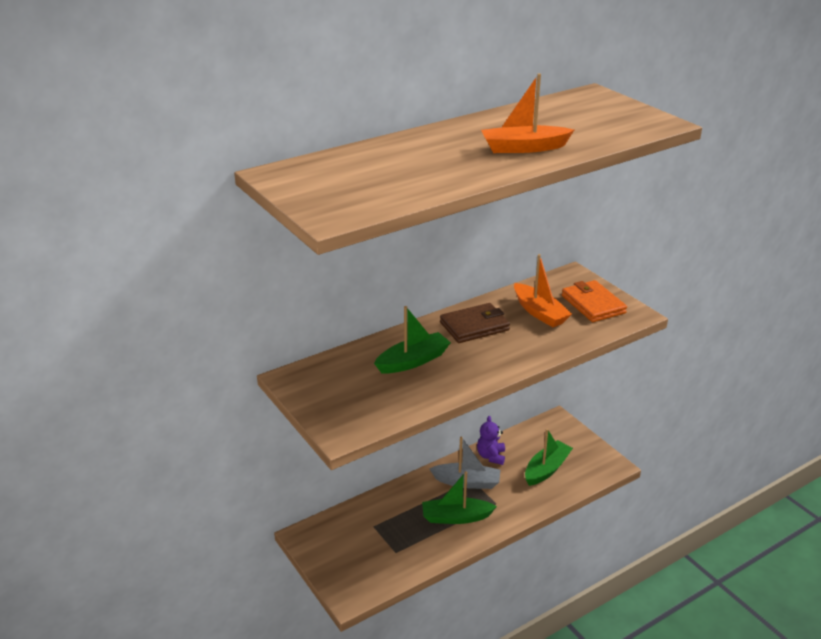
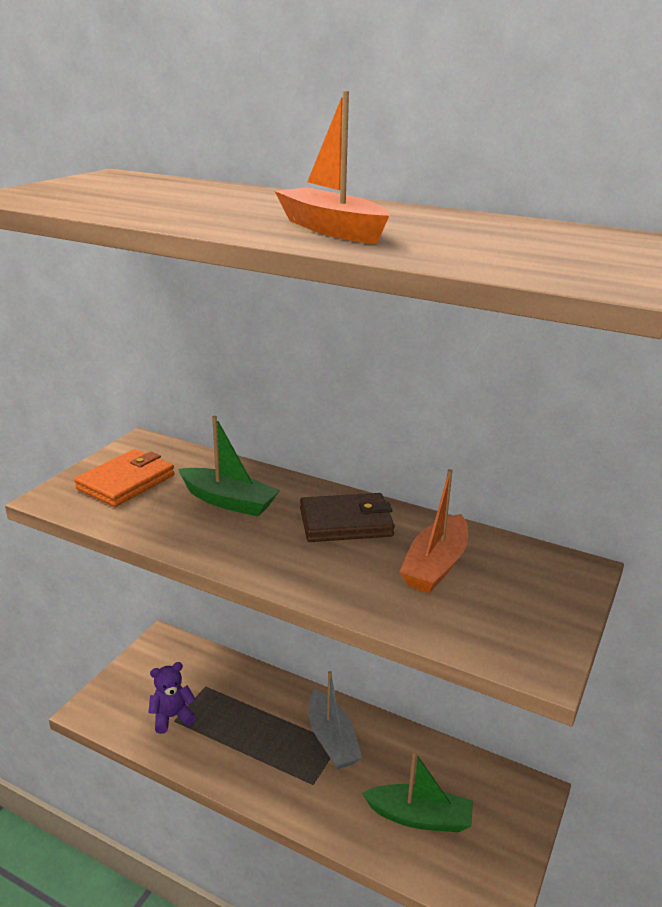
camera: 60 degrees right, 5 degrees down
(456, 517) = (262, 752): green boat -> none
(474, 326) = (345, 522): brown wallet -> brown wallet turned 45 degrees counterclockwise
(491, 456) = (397, 745): purple teddy bear -> purple teddy bear (172, 717)
(593, 304) = (516, 610): orange wallet -> orange wallet (126, 482)

